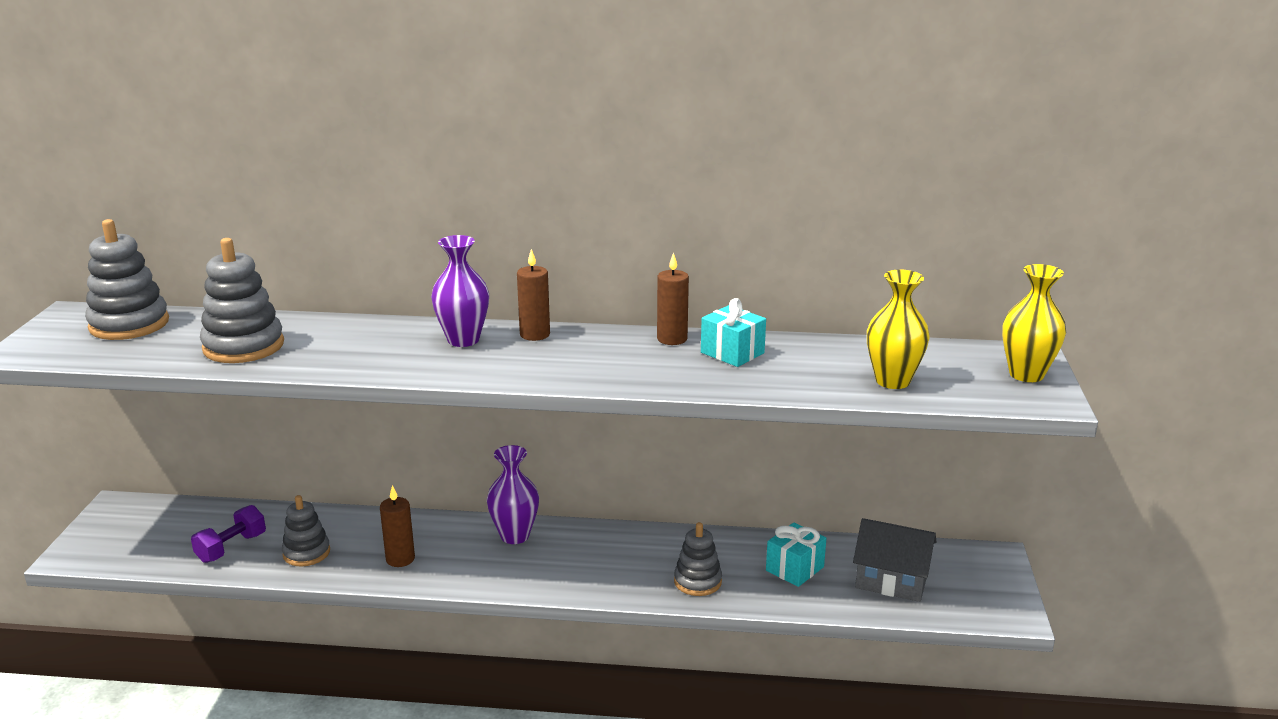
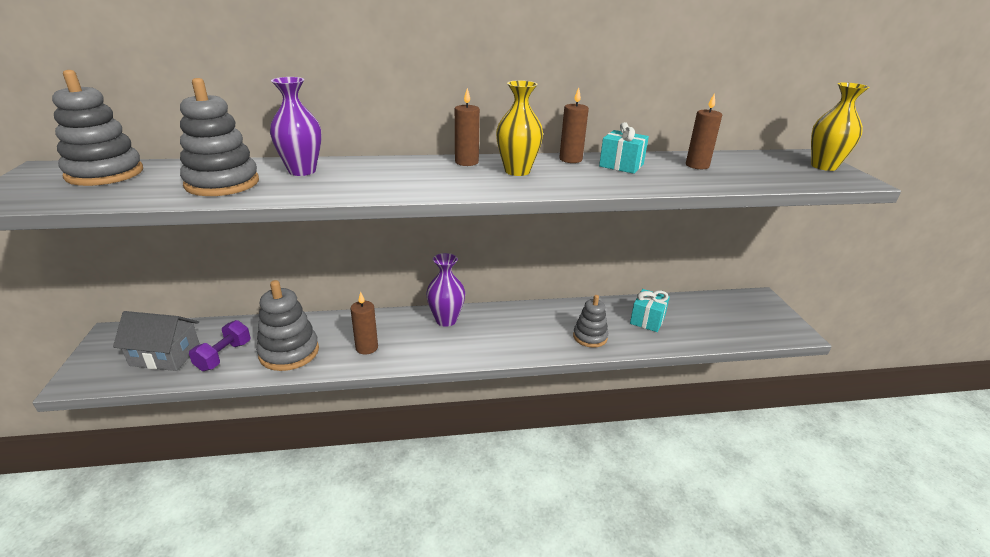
camera: 15 degrees left, 5 degrees up
(306, 553) = (289, 352): grey stacking toy -> grey stacking toy, size x1.57
(463, 340) = (412, 168): purple vase -> purple vase (302, 171)
(838, 360) = (697, 165): none -> brown candle
(891, 580) = (711, 320): grey house -> grey house (165, 355)
(892, 381) = (747, 175): yellow vase -> yellow vase (517, 171)

